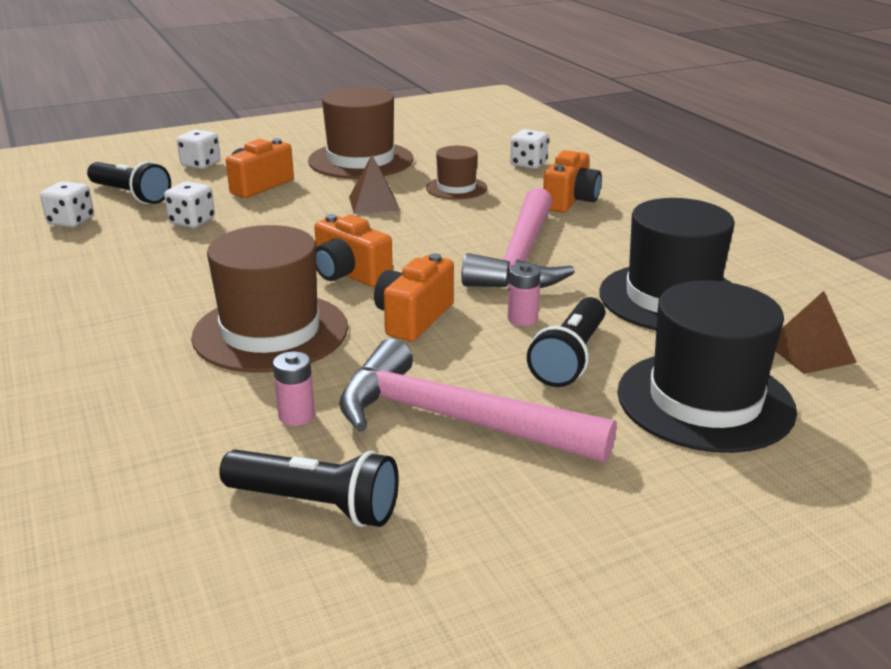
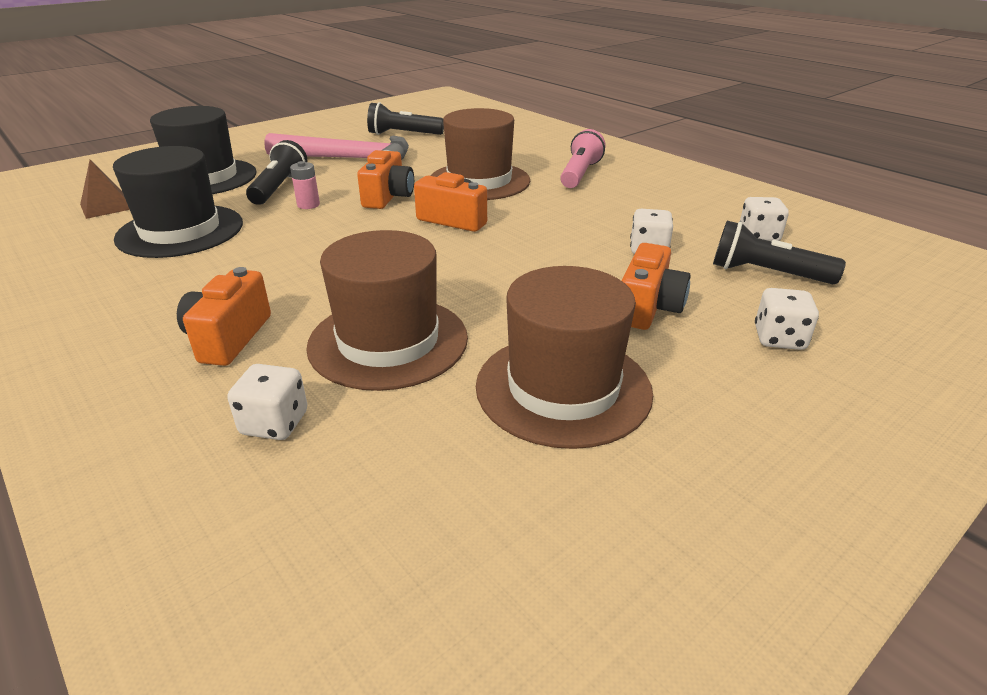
camera: 165 degrees right, 5 degrees up
(115, 327) = (580, 174): none -> pink flashlight
(296, 416) = (432, 153): pink battery -> none
(374, 203) = (483, 299): brown pyramid -> none
(456, 188) = (388, 341): brown hat -> brown hat, size x1.84
(521, 258) = (305, 251): pink hammer -> none

